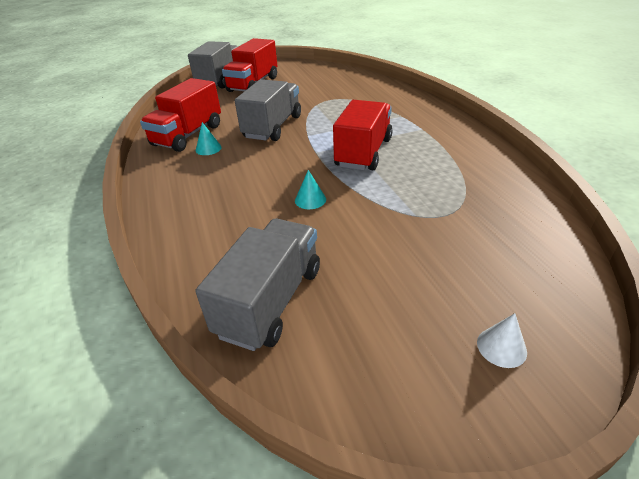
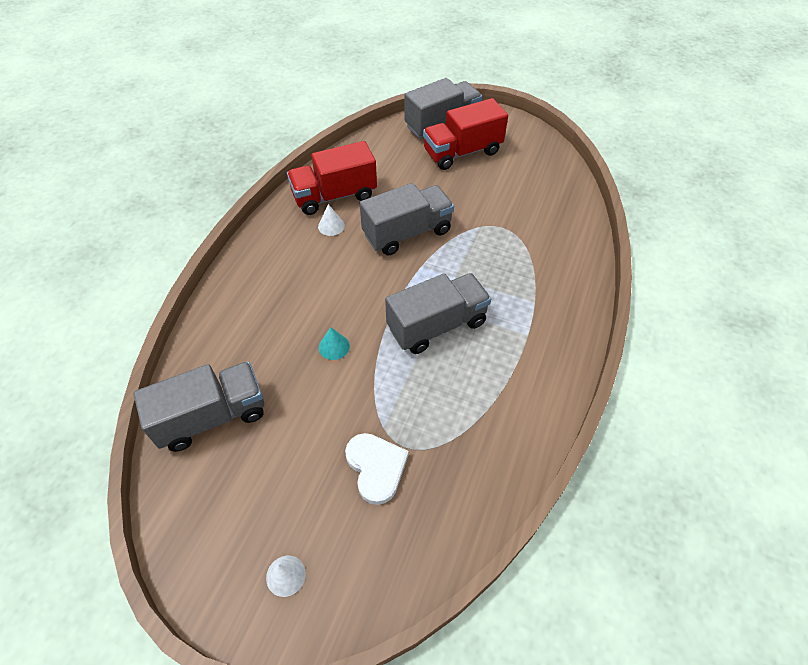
camera: 40 degrees right, 15 degrees up
(208, 148) = (331, 226): turquoise cone -> white cone
(363, 153) = (437, 325): red truck -> grey truck
(447, 237) = (376, 467): none -> white heart

